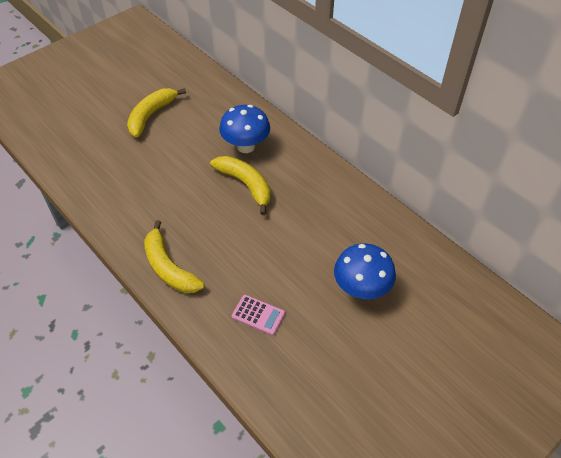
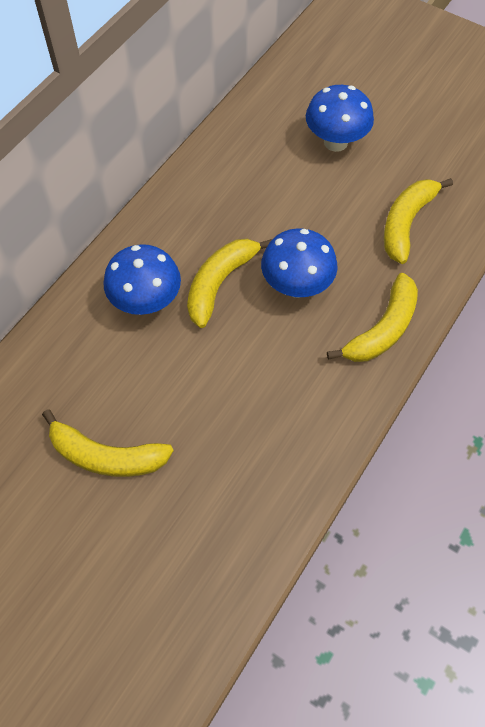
camera: 105 degrees left, 10 degrees up
(226, 226) = (296, 286): none -> blue mushroom
(258, 315) = (406, 223): pink calculator -> yellow banana

